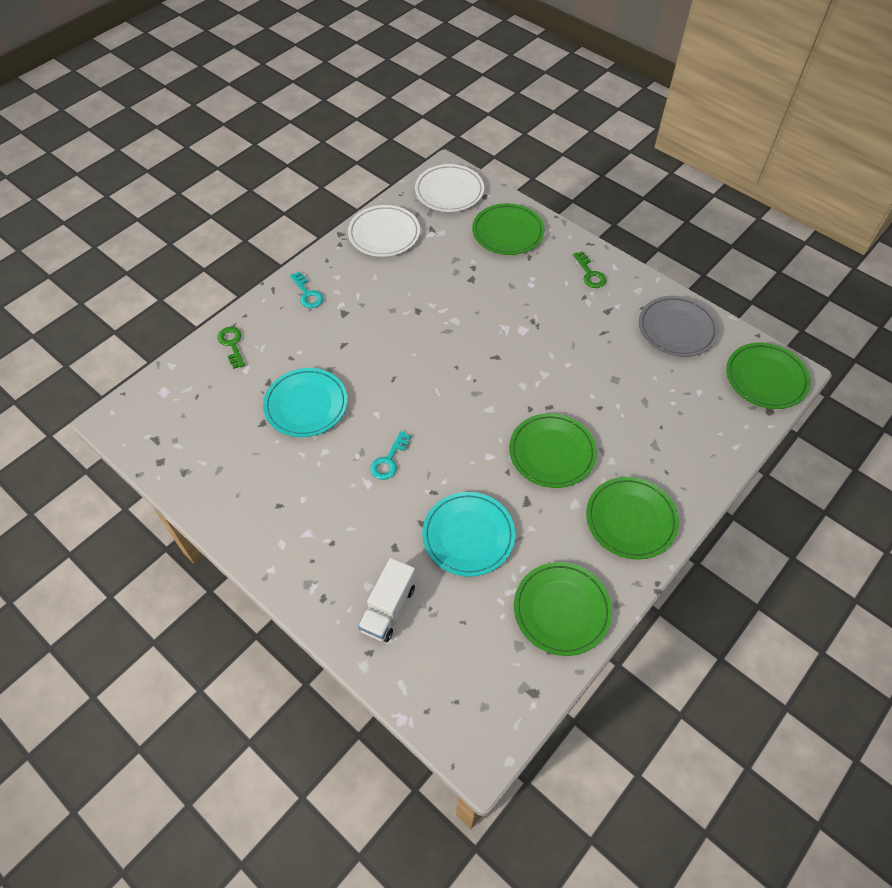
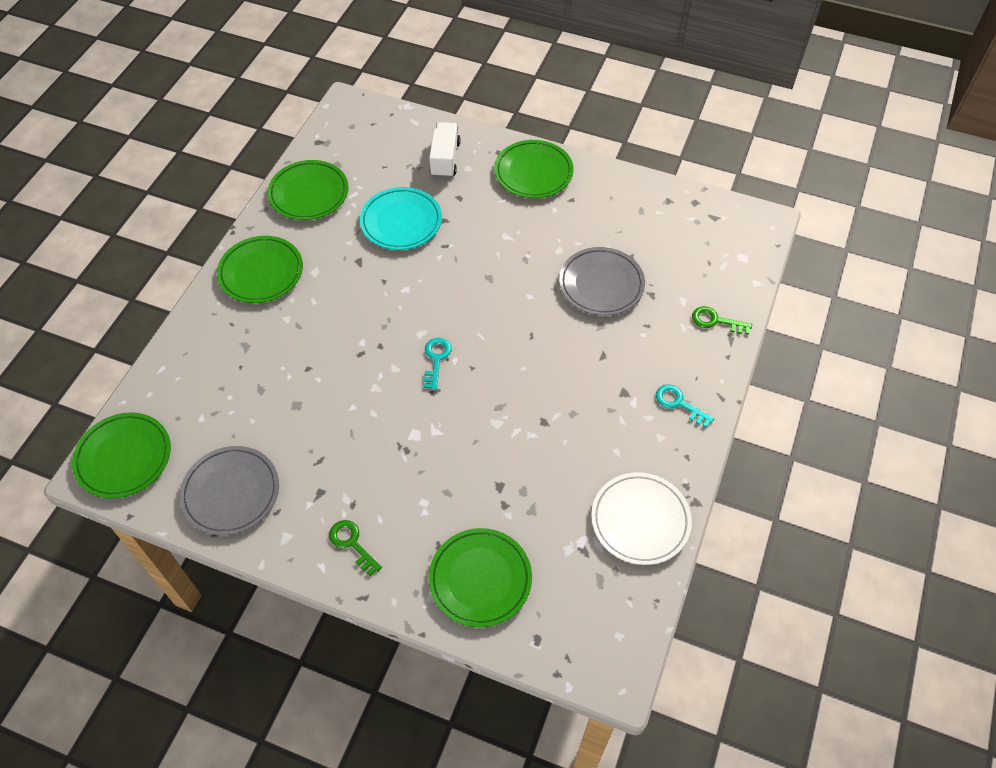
camera: 160 degrees right, 0 degrees up
(232, 344) = (715, 321): green key -> green key turned 150 degrees clockwise
(306, 405) = (601, 284): turquoise plate -> grey plate
(389, 460) = (497, 259): turquoise key -> turquoise key (436, 359)
(449, 191) = (591, 631): white plate -> none
(552, 453) = (346, 309): green plate -> green plate (533, 172)

